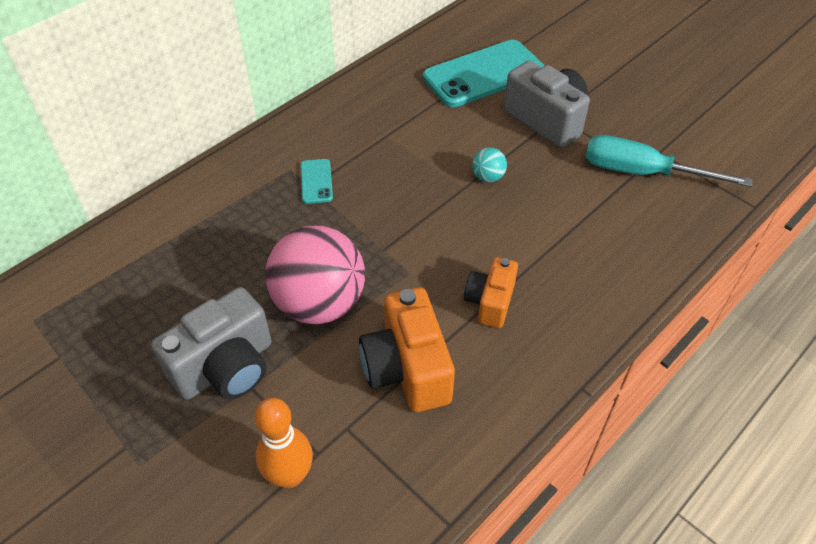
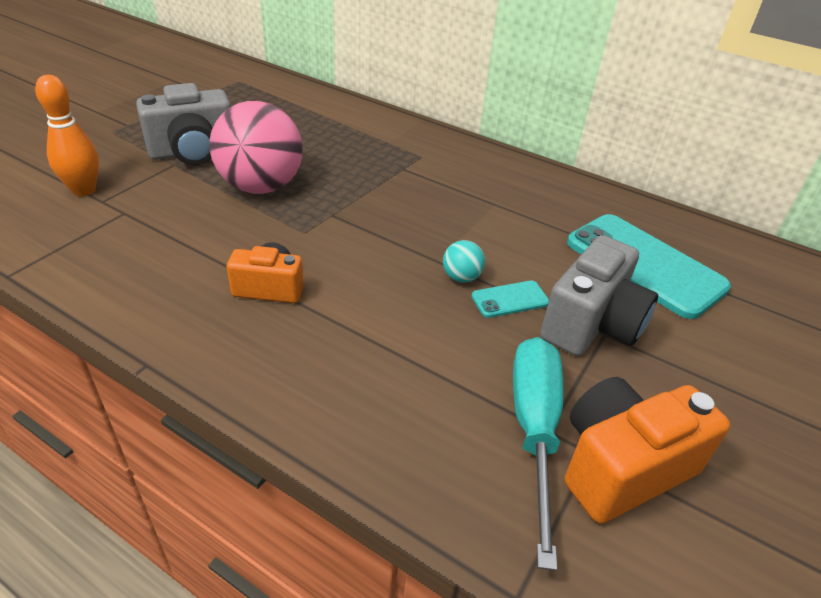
camera: 75 degrees right, 10 degrees down
(226, 367) = (193, 152): grey camera -> grey camera turned 60 degrees counterclockwise
(316, 181) = (411, 170): turquoise phone -> turquoise phone (510, 299)
(407, 369) = (184, 239): orange camera -> orange camera (622, 467)

